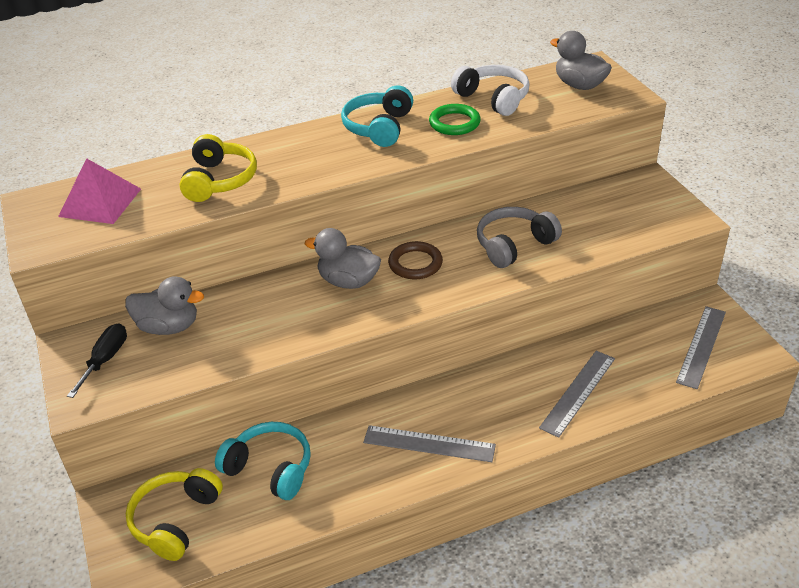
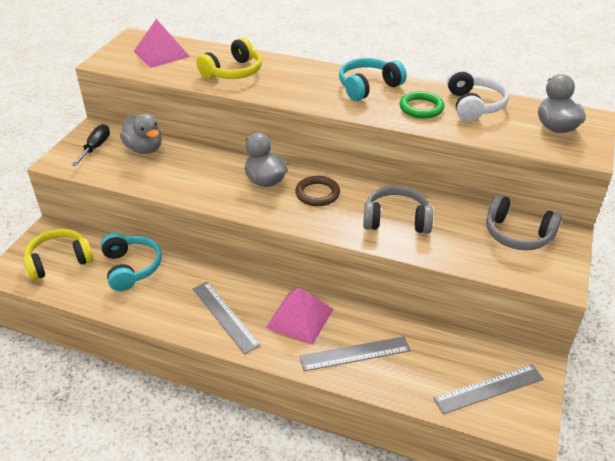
camera: 40 degrees right, 0 degrees up
(105, 360) = (96, 147): black screwdriver -> black screwdriver turned 45 degrees counterclockwise
(495, 397) = (299, 318): none -> pink pyramid
(617, 200) = (517, 234): none -> grey headphones

